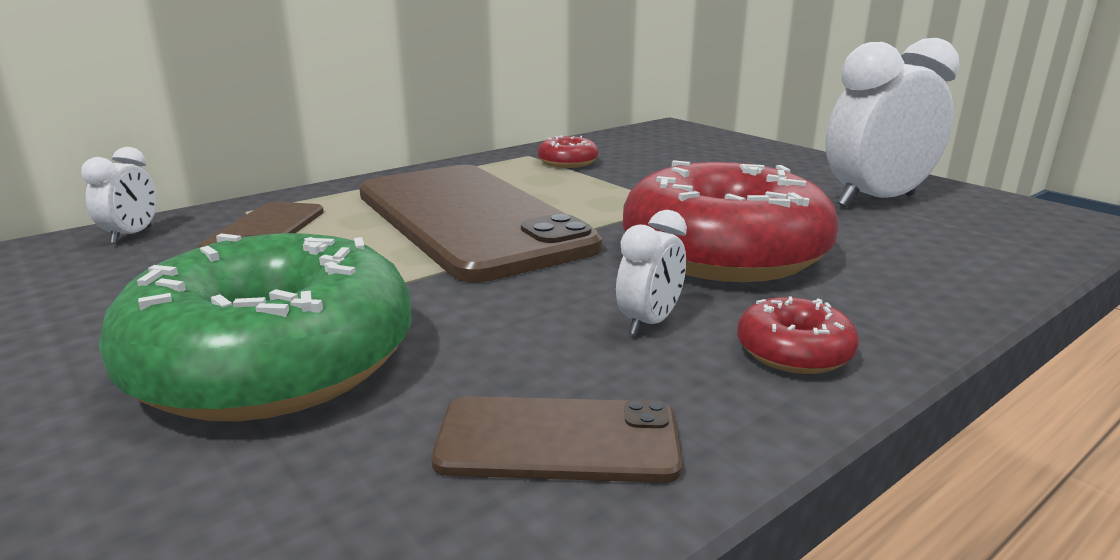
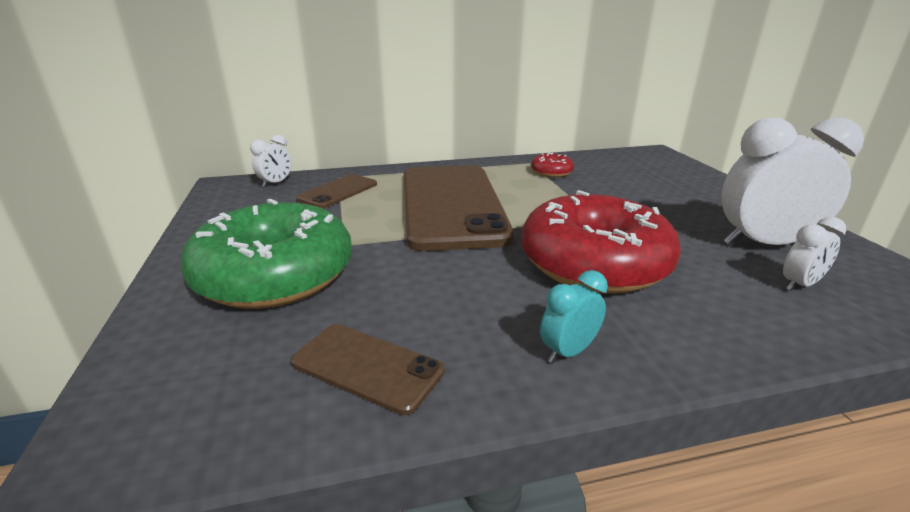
camera: 25 degrees right, 5 degrees up
(649, 323) = (492, 304): white clock -> white clock (799, 285)
(794, 352) = (568, 352): red donut -> turquoise clock

